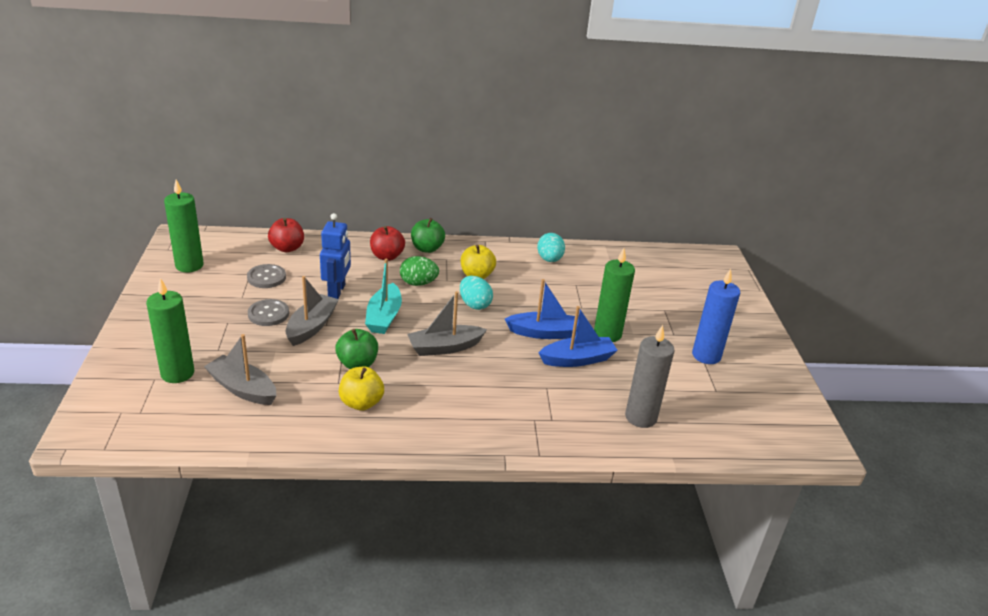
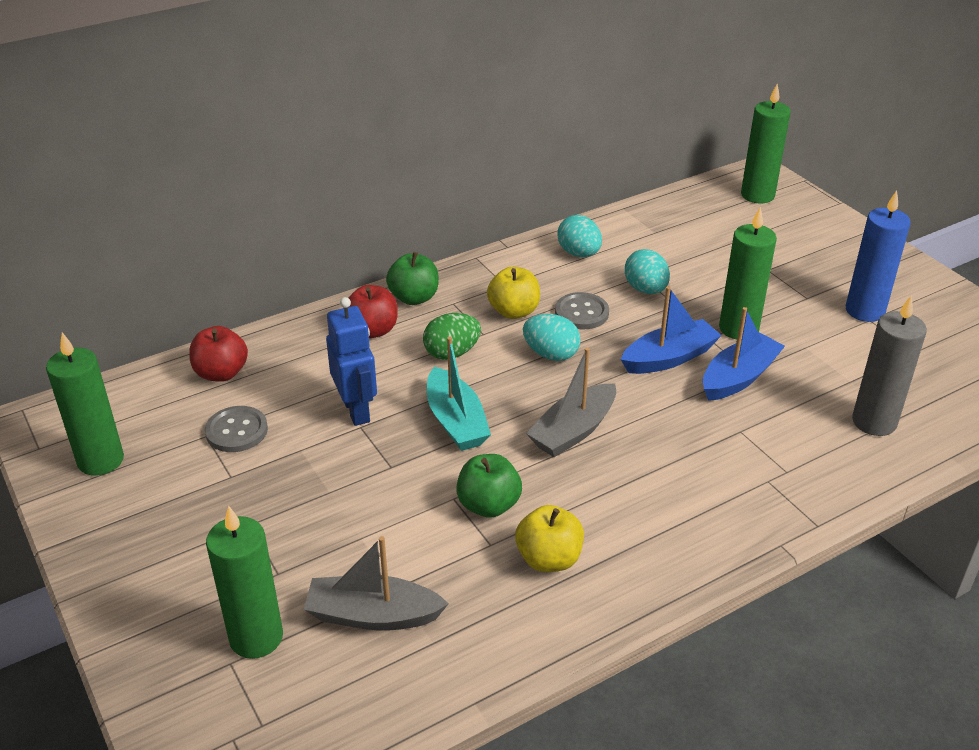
camera: 25 degrees left, 5 degrees up
(268, 314) = (295, 485): grey button -> grey button (581, 313)
(311, 326) = (374, 478): grey boat -> none
(570, 292) = (645, 289): none -> turquoise egg
(704, 267) = (757, 195): none -> green candle

